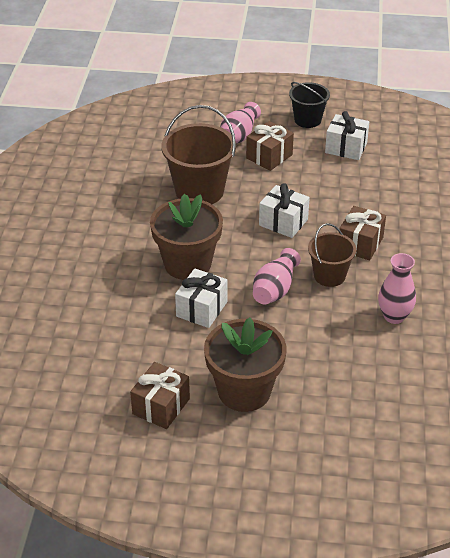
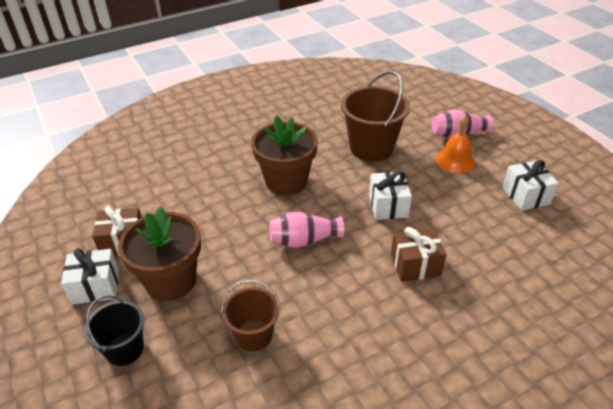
camera: 55 degrees right, 0 degrees up
(201, 309) = (244, 212): white gift -> white gift (95, 286)
(269, 156) = (455, 160): brown gift -> orange bell
(307, 120) = (527, 158): black bucket -> black bucket (125, 349)
(329, 276) = (353, 265): brown bucket -> brown bucket (254, 335)
(394, 316) = (345, 336): pink vase -> none

